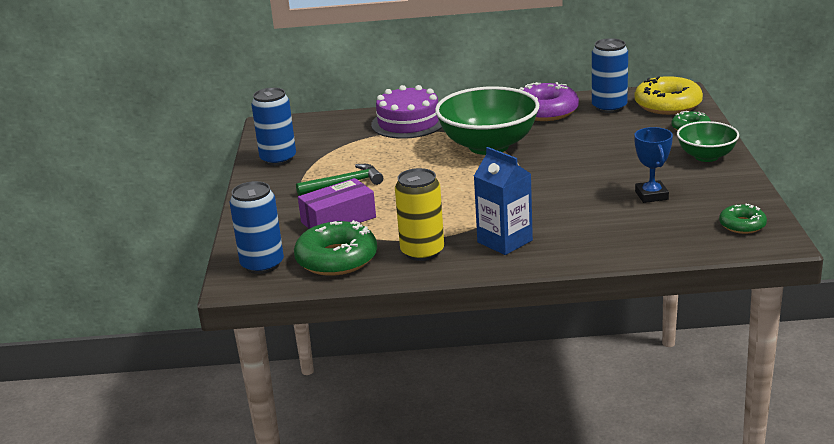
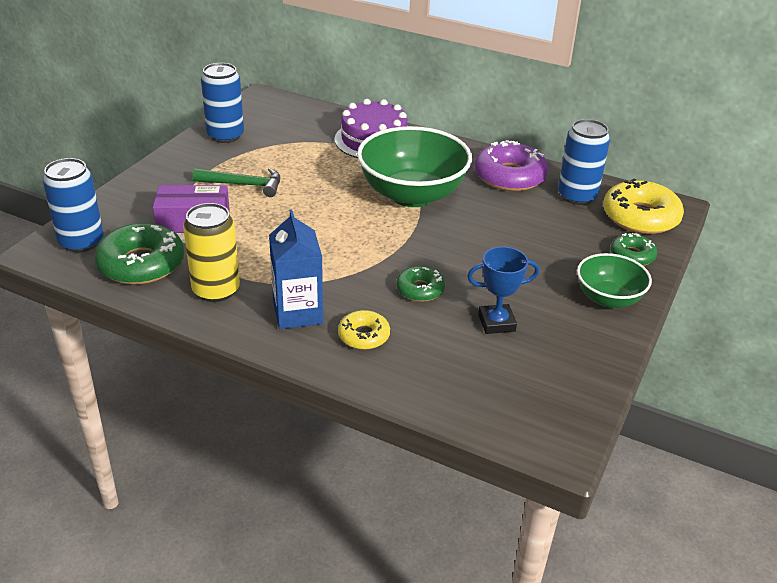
camera: 25 degrees right, 10 degrees up
(571, 236) = (364, 336): none -> yellow donut
(651, 195) = (496, 323): blue trophy -> blue trophy turned 60 degrees clockwise
(742, 225) = (547, 406): green donut -> green donut (420, 289)

